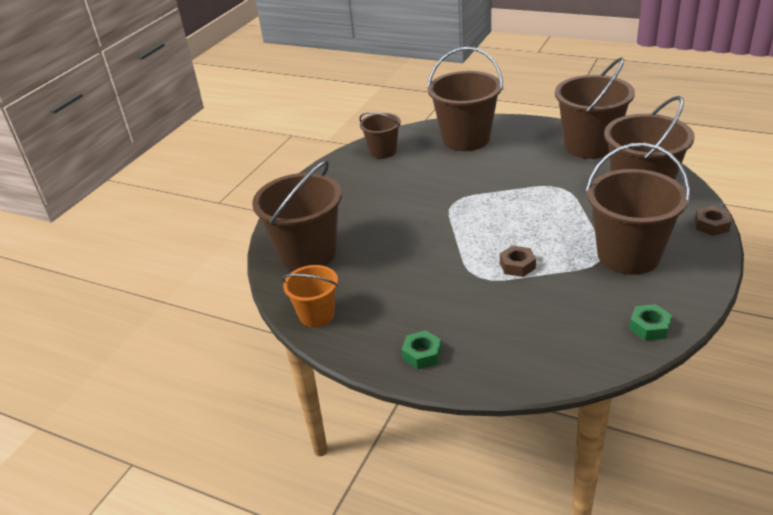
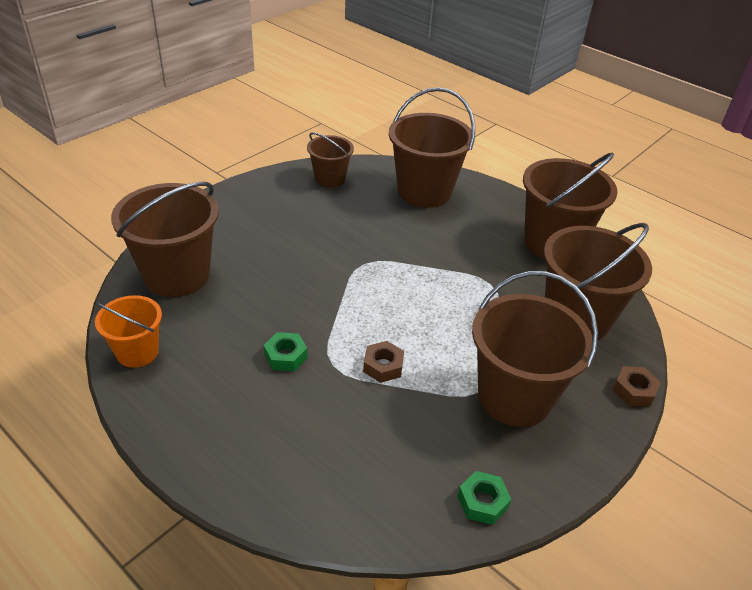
camera: 10 degrees right, 5 degrees up
(422, 354) = (212, 442): green nut -> green nut (285, 356)

